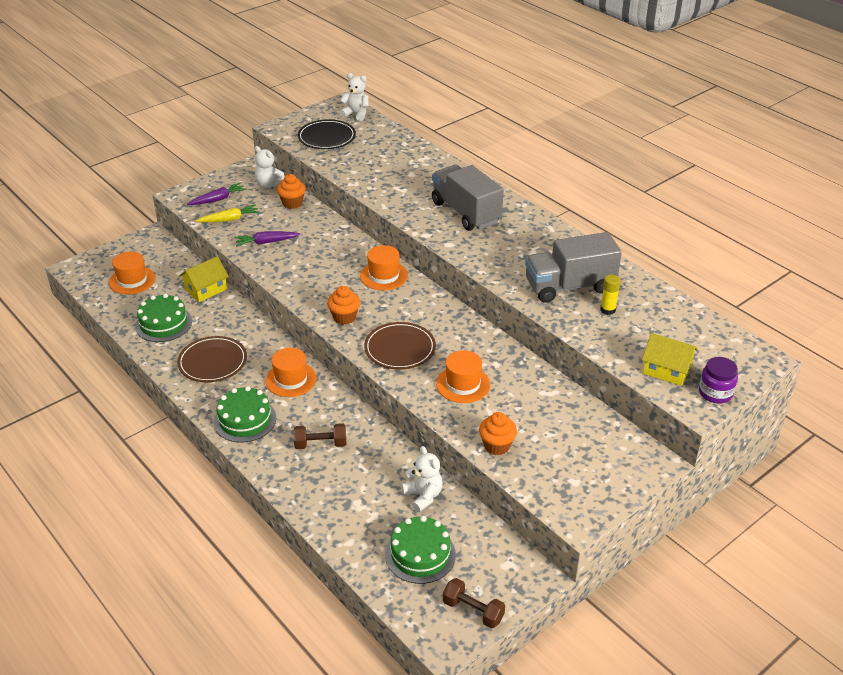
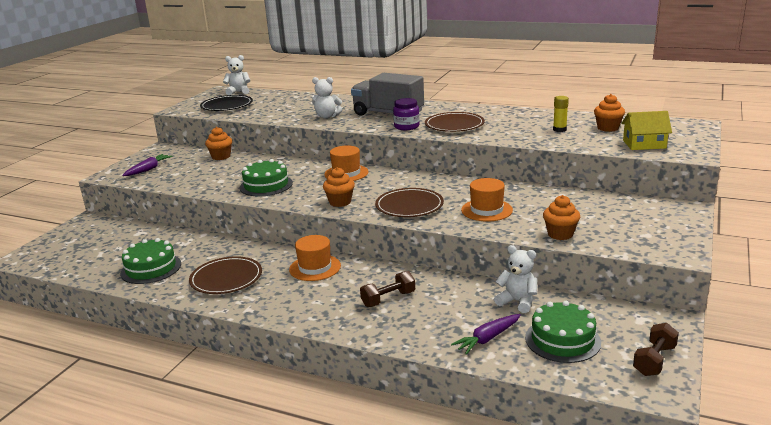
camera: 25 degrees left, 15 degrees down
(132, 280) = (91, 250): orange hat -> none
(206, 289) = (174, 236): yellow house -> none
(229, 219) = (171, 177): yellow carrot -> none
(245, 420) = (298, 306): green cake -> green cake (266, 185)
(266, 242) = (220, 181): purple carrot -> purple carrot (487, 338)
(270, 185) = (189, 152): white teddy bear -> white teddy bear (327, 116)
(473, 611) = (654, 360): brown dumbbell -> brown dumbbell turned 60 degrees counterclockwise
(511, 259) = (454, 125): none -> brown plate
(569, 286) = (516, 127): grey truck -> none
(661, 327) = (608, 128): none -> orange cupcake
(715, 393) = (693, 145): purple jar -> purple jar (406, 127)

